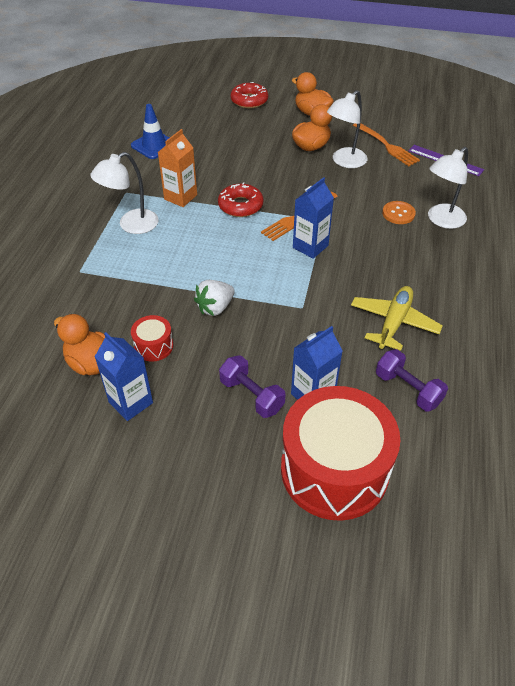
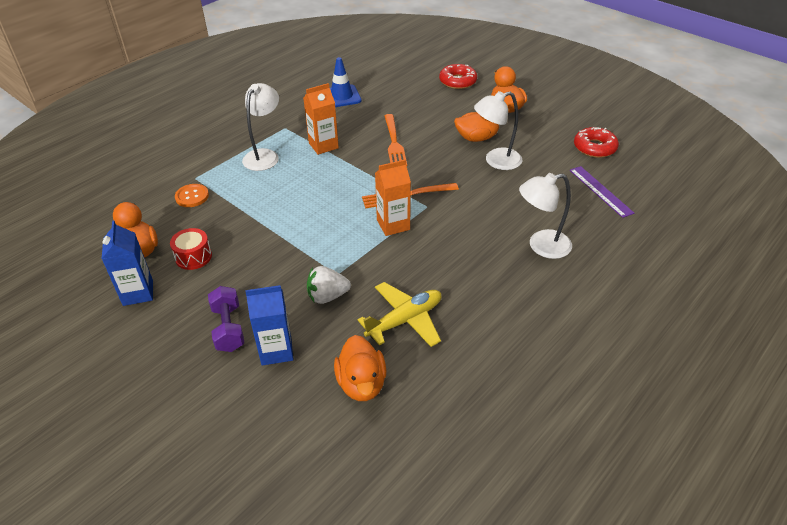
camera: 30 degrees right, 5 degrees down
(131, 225) = (264, 155): white lamp -> white lamp turned 120 degrees clockwise
(215, 307) = (267, 245): white strawberry -> white strawberry (327, 296)
(240, 206) = (366, 169): red donut -> red donut (594, 147)
(310, 246) = (393, 225): blue carton -> orange carton
(334, 470) = (235, 420): red drum -> none
(386, 145) = (552, 158): orange fork -> orange fork (394, 142)
(398, 213) = (503, 225): orange button -> orange button (192, 196)
(408, 389) = (361, 384): purple dumbbell -> orange duck

